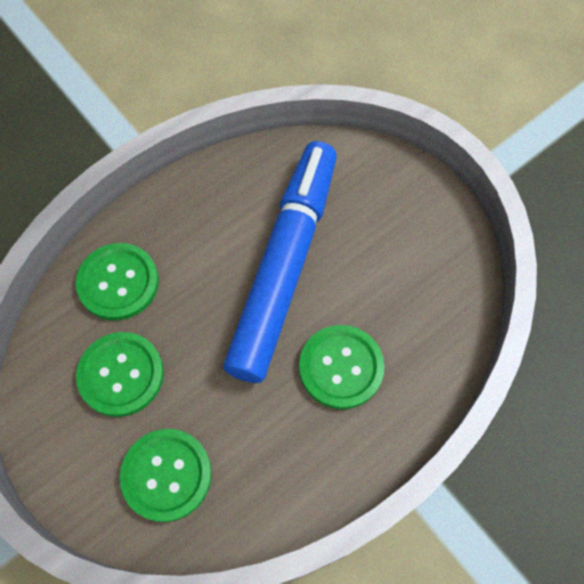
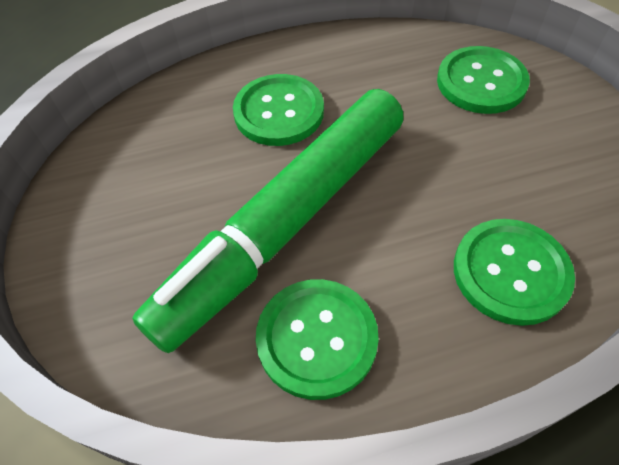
camera: 155 degrees left, 10 degrees down
(121, 375) = (518, 170): green button -> green button (317, 339)
(284, 265) = (286, 223): blue marker -> green marker

